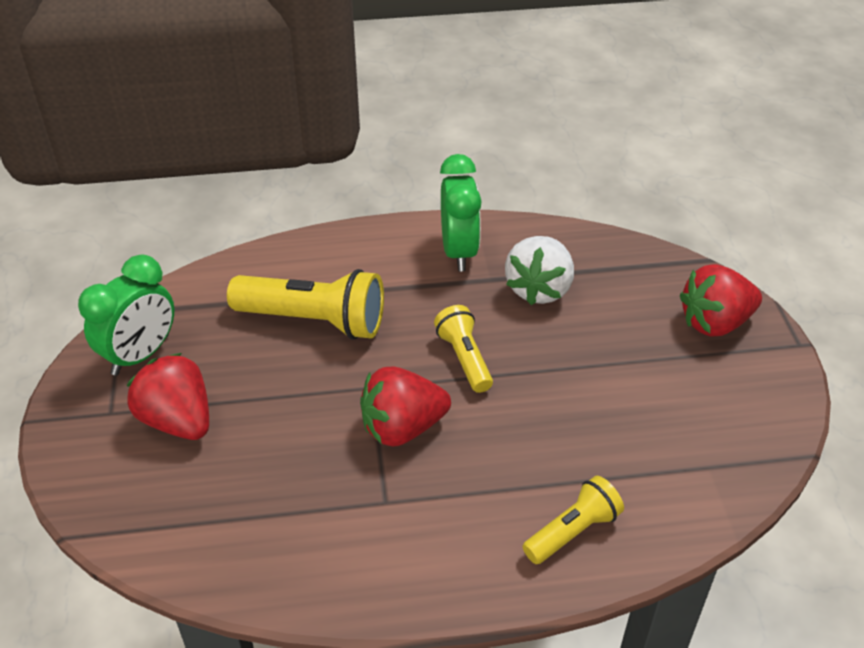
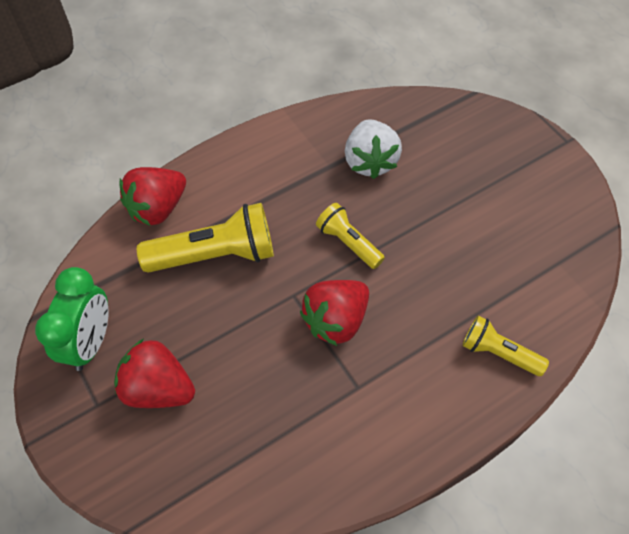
camera: 25 degrees left, 15 degrees up
(458, 252) = (293, 150): green clock -> none
(572, 531) = (498, 353): yellow flashlight -> yellow flashlight turned 90 degrees counterclockwise
(715, 323) = (505, 144): red strawberry -> red strawberry (158, 208)

